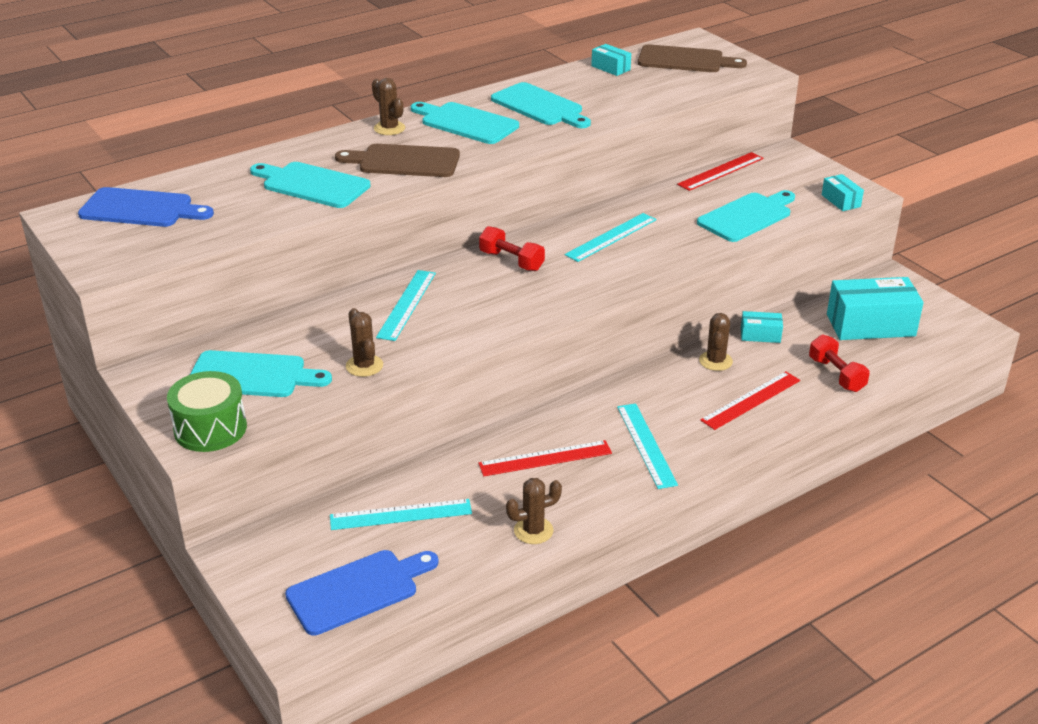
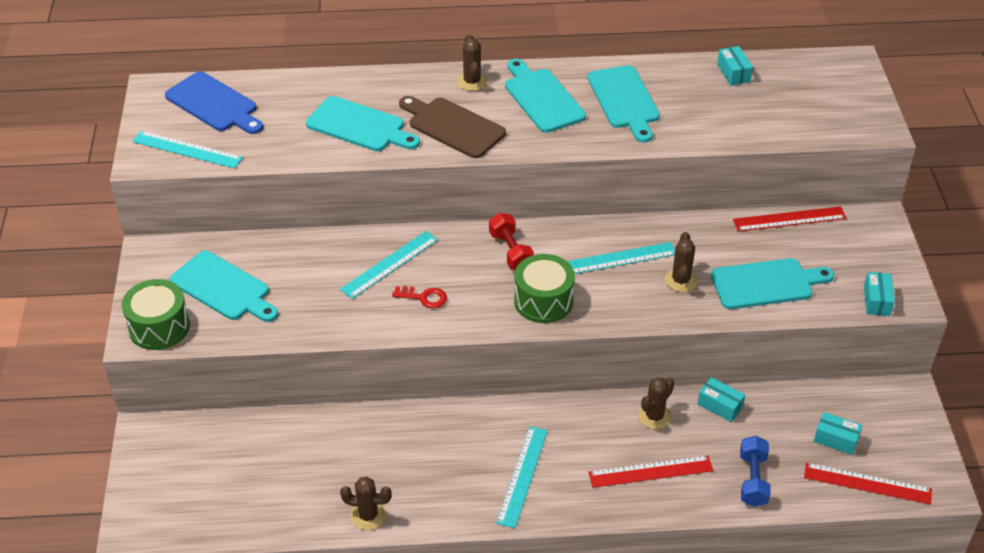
camera: 30 degrees right, 10 degrees up
(312, 185) = (359, 126): turquoise cutting board -> turquoise cutting board turned 150 degrees clockwise
(357, 590) = (204, 506): blue cutting board -> none
(364, 366) = (310, 314): brown cactus -> brown cactus (680, 280)
(401, 514) = (283, 452): turquoise ruler -> turquoise ruler (187, 149)
(464, 317) = (424, 297): none -> red key
(545, 458) = (431, 451): red ruler -> red ruler (867, 483)
(576, 285) = (543, 301): none -> green drum
(685, 60) = (816, 87): brown cutting board -> none
(836, 375) = (753, 480): red dumbbell -> blue dumbbell
(870, 325) = (836, 439): turquoise box -> turquoise box, size x0.49

